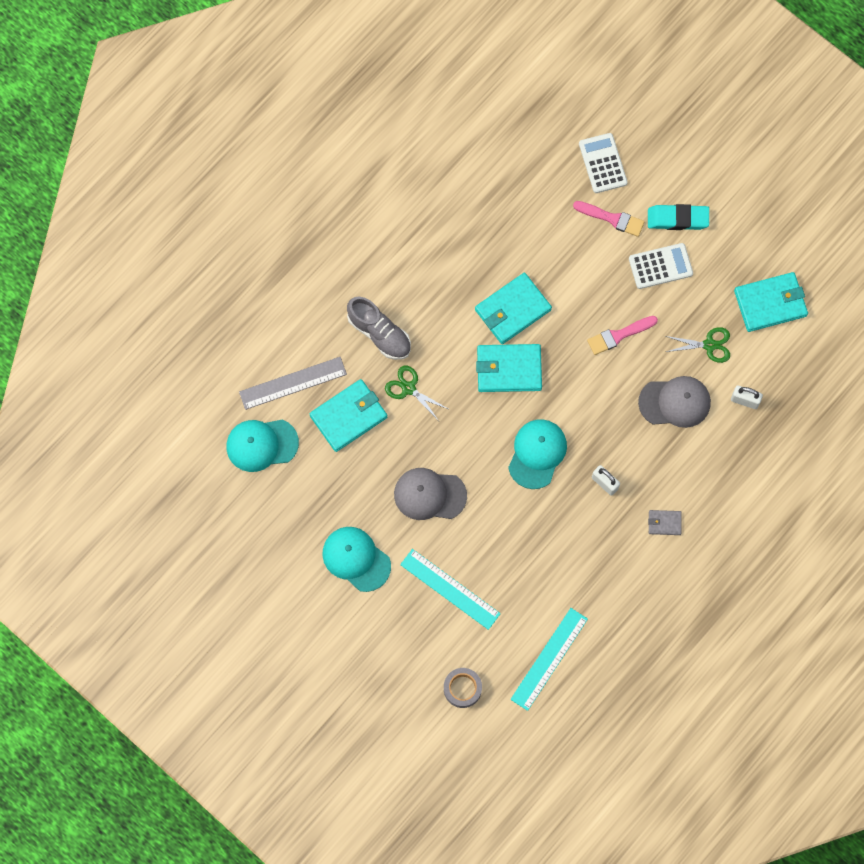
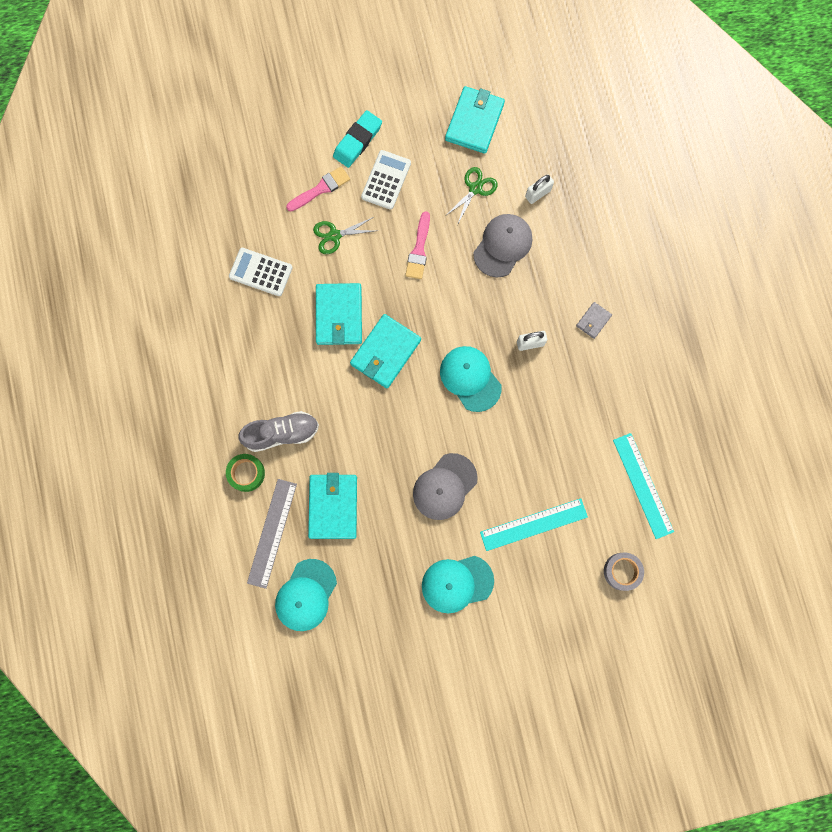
camera: 55 degrees left, 5 degrees up
(326, 329) = (246, 473): none -> green tape
(409, 388) = (344, 442): green scissors -> green scissors (335, 235)
(602, 163) = (270, 164): white calculator -> white calculator (260, 272)

